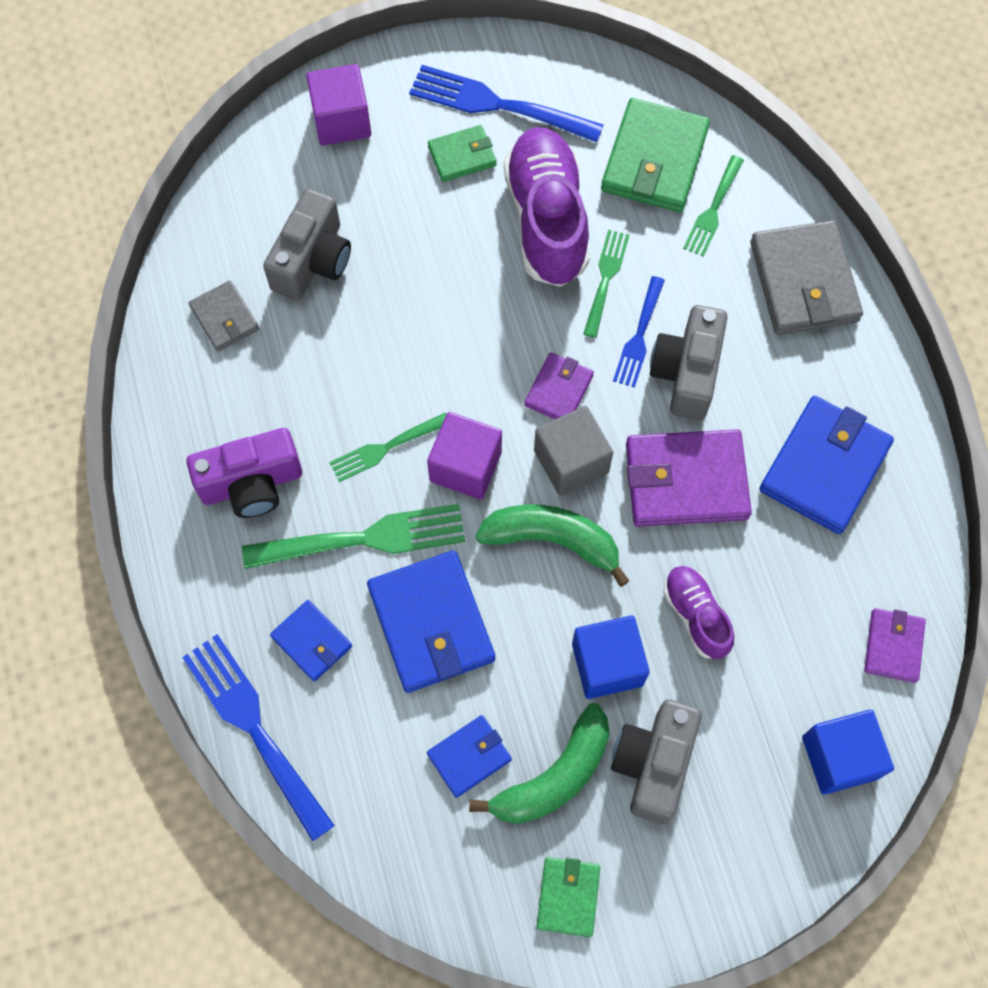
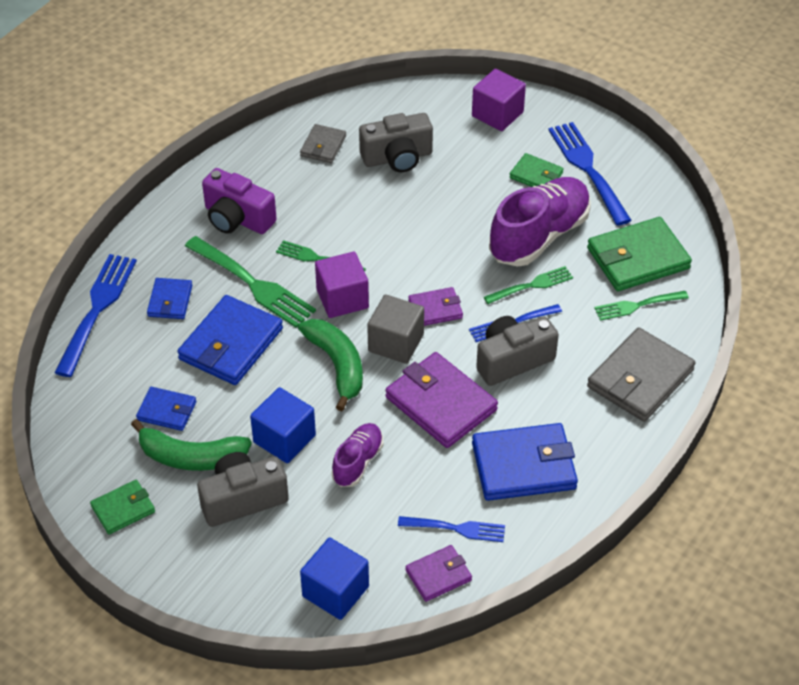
camera: 50 degrees right, 20 degrees down
(851, 587) = (456, 528): none -> blue fork

